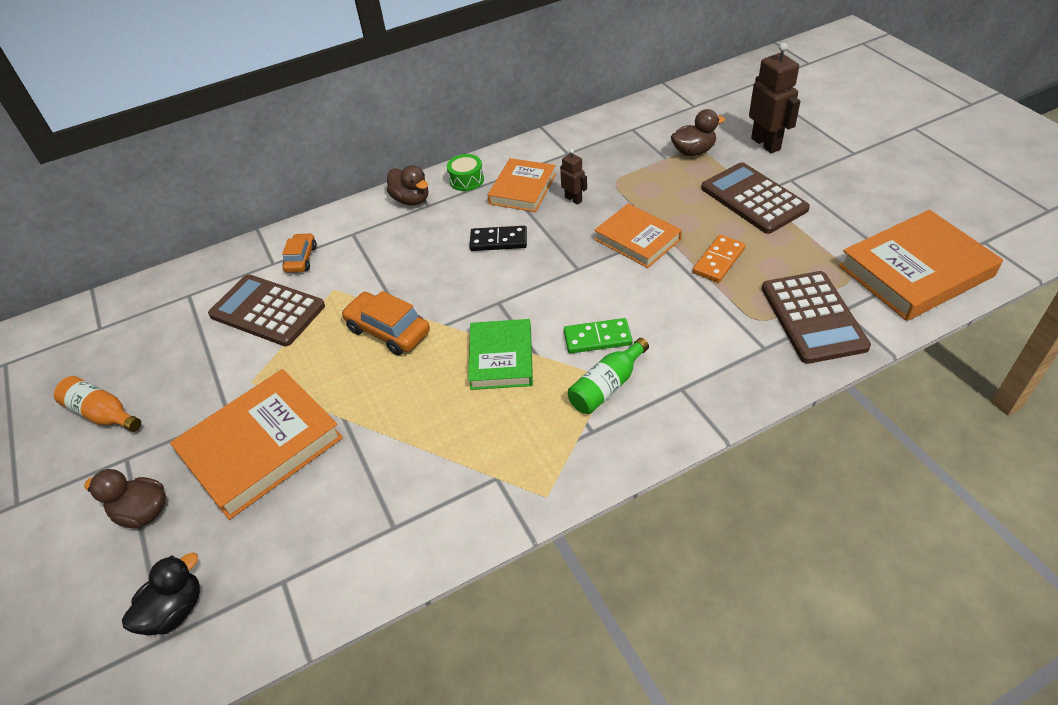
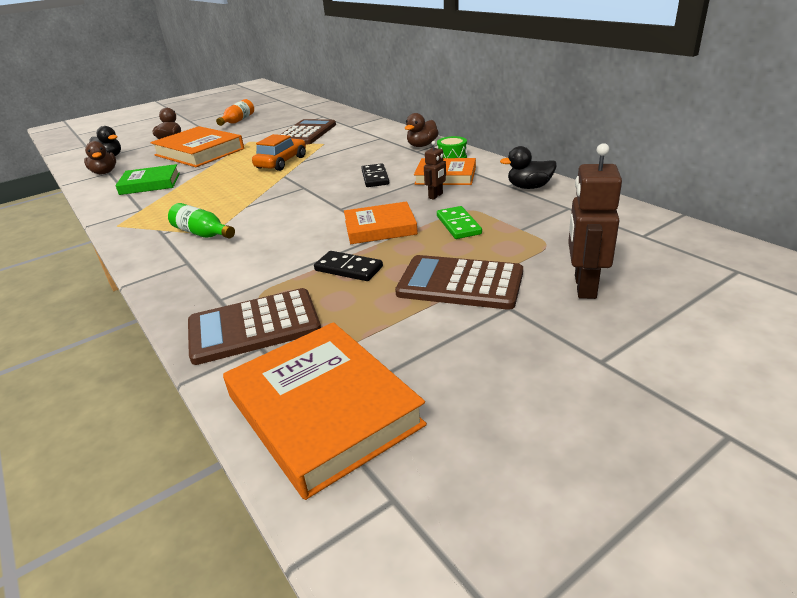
camera: 80 degrees right, 15 degrees down
(301, 259) = (354, 131): orange car -> none
(501, 358) = (245, 196): green book -> green book (150, 184)
(578, 142) = (529, 187): none -> black duck
(597, 338) = (255, 225): green domino -> green domino (458, 225)
(637, 239) = (380, 228): orange book -> orange book turned 45 degrees clockwise
(693, 151) = (541, 242): brown duck -> brown duck (105, 172)
(718, 261) = (348, 269): orange domino -> black domino
(753, 198) = (460, 283): brown calculator -> brown calculator turned 120 degrees counterclockwise
(766, 144) = (584, 287): brown robot -> brown robot turned 135 degrees clockwise

